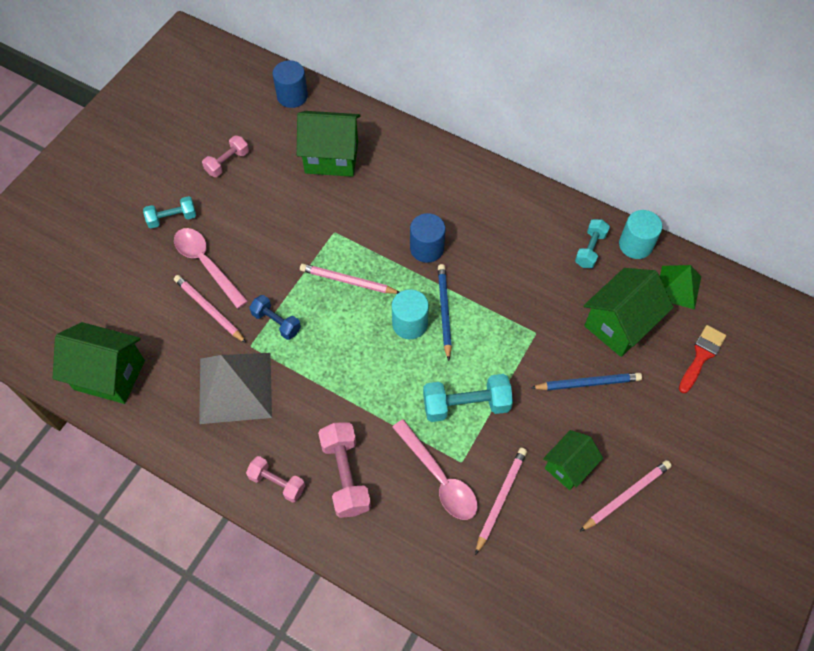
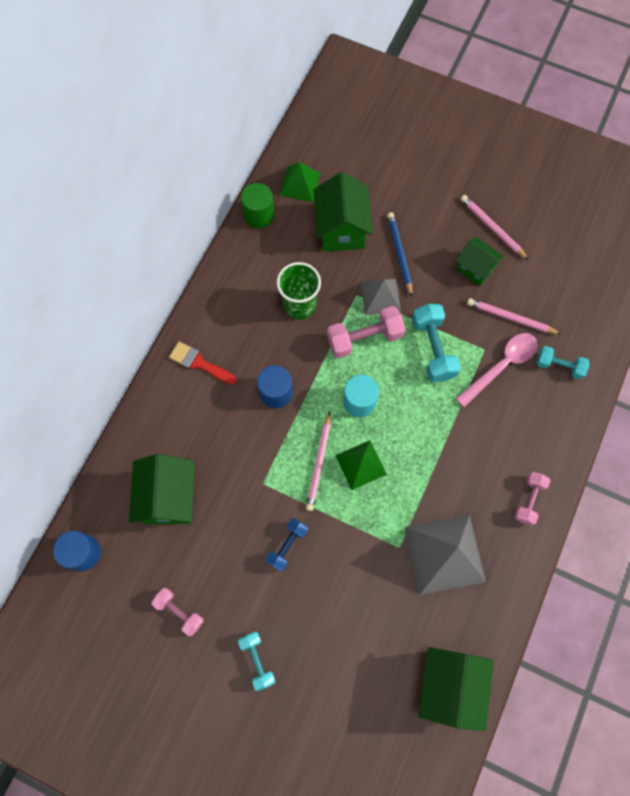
camera: 95 degrees left, 10 degrees up
(206, 264) = (312, 609): pink spoon -> none
(209, 309) = (364, 596): pink pencil -> none
(276, 322) = (371, 526): blue dumbbell -> blue dumbbell (287, 546)
(341, 318) = (361, 465): none -> green pyramid
(345, 475) = (512, 442): pink dumbbell -> pink dumbbell (364, 338)
(444, 311) = (343, 372): blue pencil -> none
(524, 276) = (299, 305): none -> green cup
(532, 357) = (380, 297): none -> grey pyramid
(590, 249) = (266, 251): turquoise dumbbell -> turquoise dumbbell (559, 366)
(619, 325) = (341, 229): green house -> green house turned 45 degrees clockwise
(635, 245) = (259, 215): turquoise cylinder -> green cylinder
(701, 356) = (363, 170): red brush -> red brush (199, 363)

